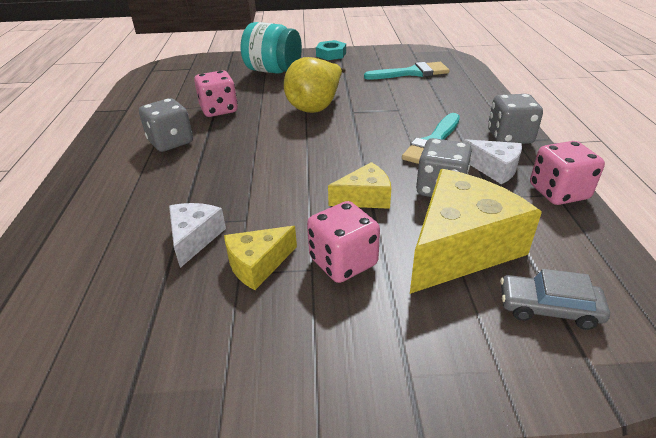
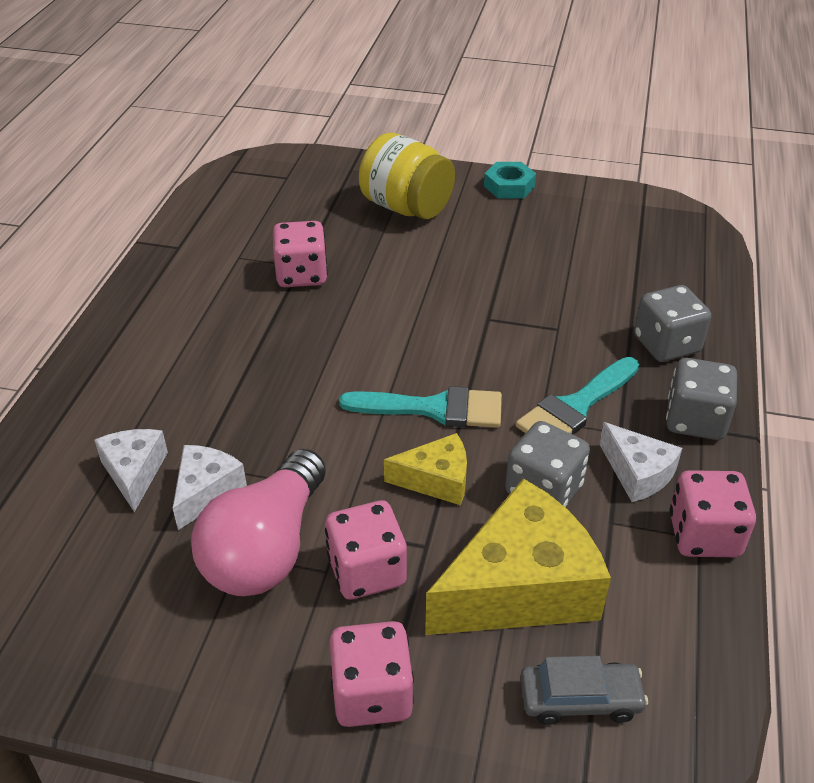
camera: 15 degrees right, 5 degrees up
(131, 238) = (134, 472): none -> white cheese
(171, 142) = (220, 324): grey dice -> grey dice (666, 344)
(258, 264) = (266, 548): yellow cheese -> pink light bulb
(273, 71) = (406, 207): turquoise jar -> yellow jar
(316, 106) = (440, 297): yellow pear -> none
(390, 346) = (372, 694): none -> pink dice
(412, 73) = (617, 254): turquoise brush -> turquoise brush (434, 408)
(548, 308) = (580, 699): grey car -> grey car turned 150 degrees clockwise

